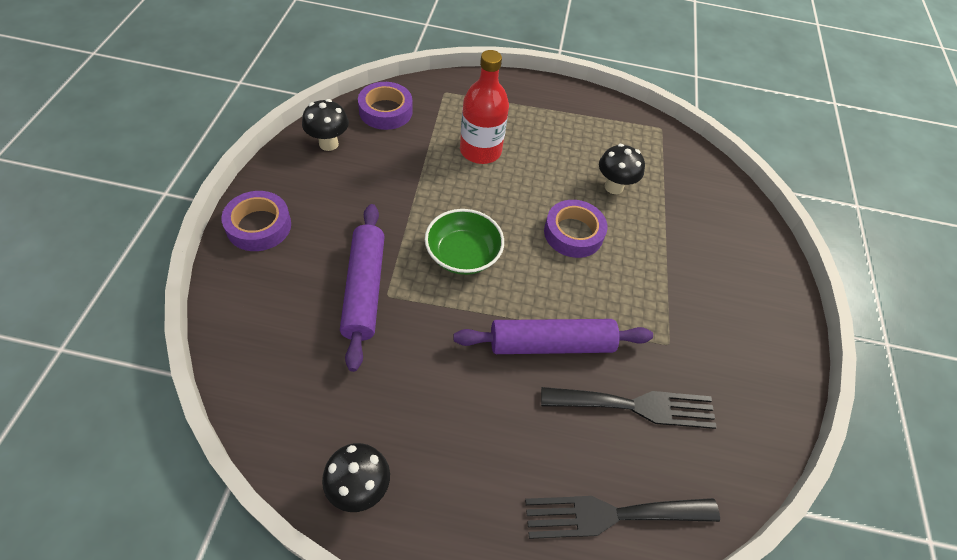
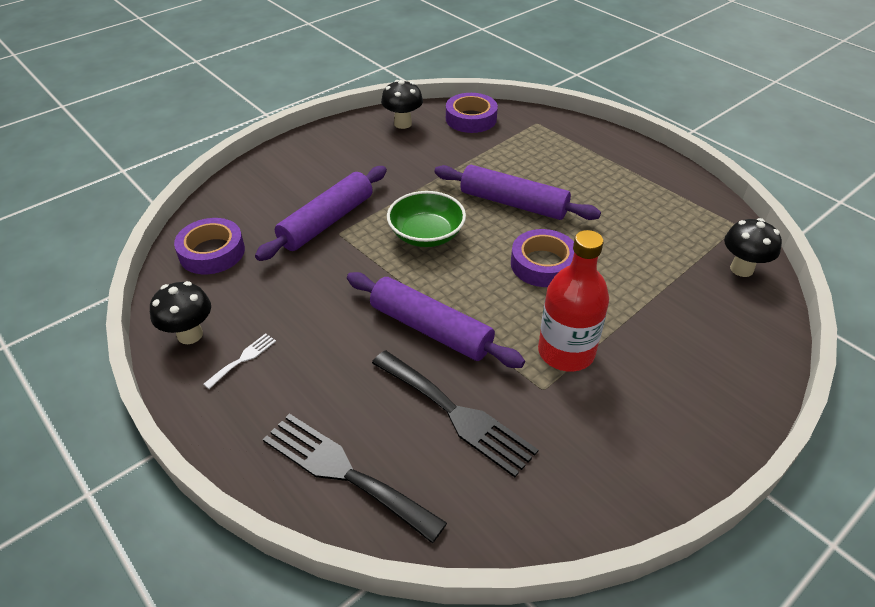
camera: 45 degrees right, 10 degrees down
(259, 226) = (299, 153): purple tape -> purple tape (212, 252)
(433, 477) = (243, 359): none -> white fork
(480, 151) = (522, 173): red bottle -> red bottle (566, 352)
(500, 185) = (513, 203): none -> purple rolling pin
(613, 187) = (626, 248): black mushroom -> black mushroom (741, 269)

